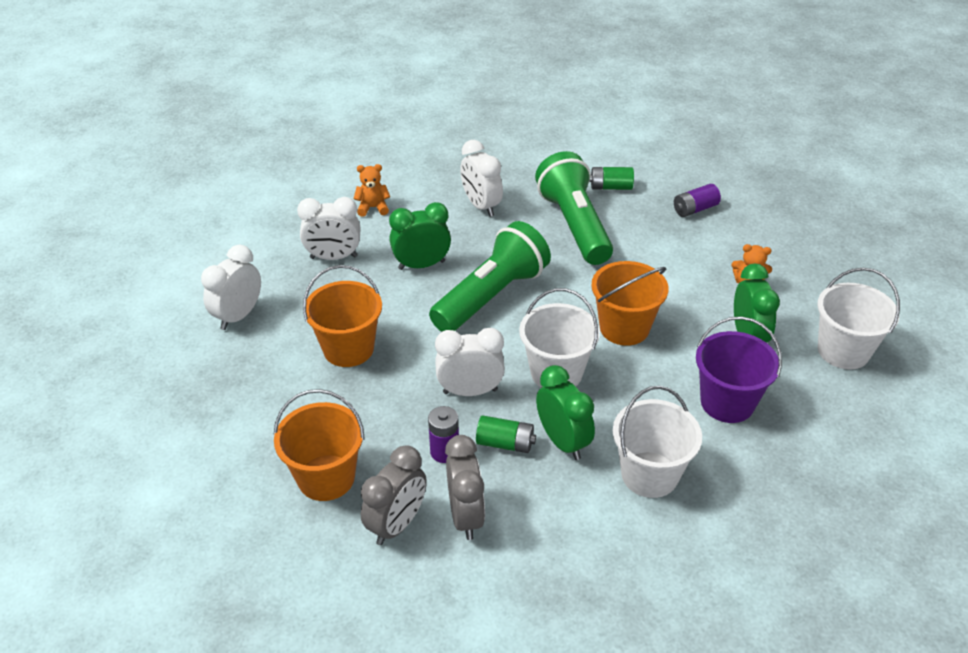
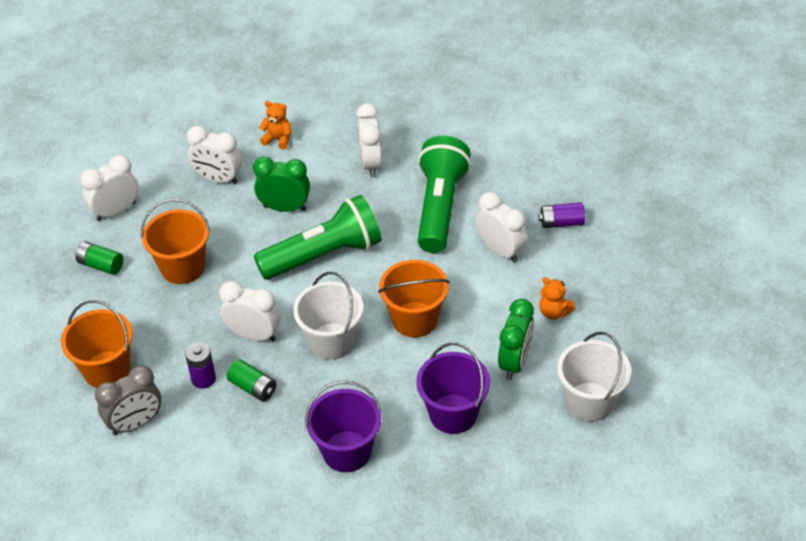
camera: 25 degrees right, 5 degrees up
(466, 516) = (188, 435): grey clock -> none
(563, 441) = (298, 401): green clock -> none
(610, 187) = (499, 177): green battery -> green battery (101, 265)
(649, 474) = (347, 451): white bucket -> purple bucket
(659, 246) = (500, 251): none -> white clock

